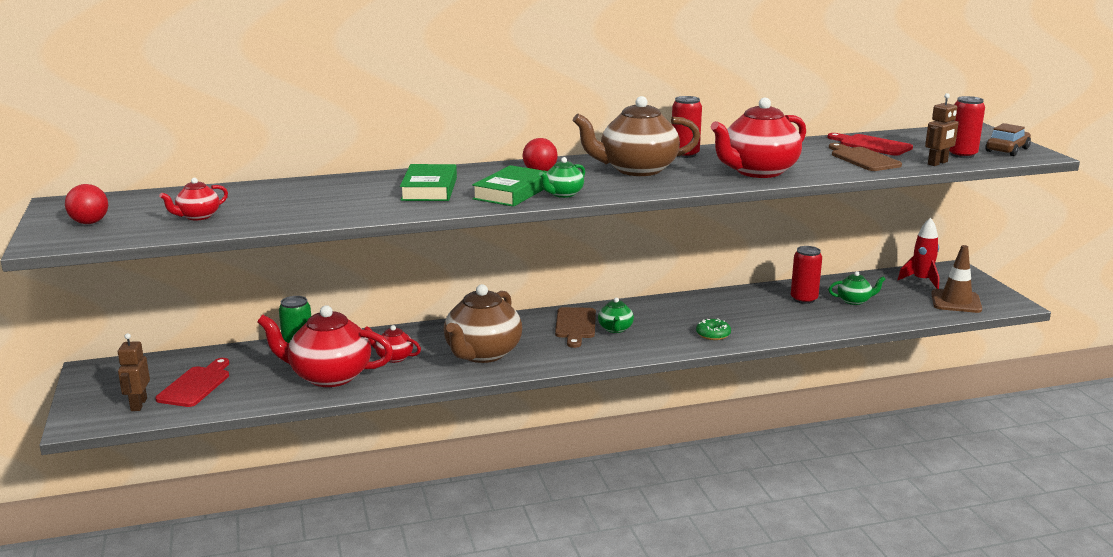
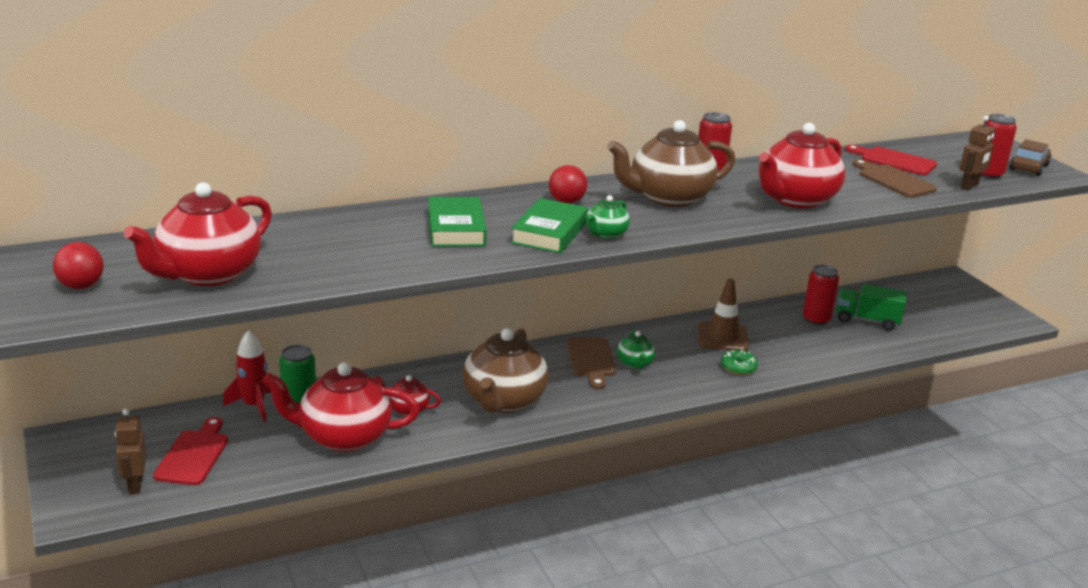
camera: 10 degrees left, 5 degrees up
(197, 216) = (207, 274): red teapot -> red teapot, size x2.08
(854, 301) = (867, 320): green teapot -> green truck
(921, 280) = (925, 293): red rocket -> red rocket (254, 406)
(956, 302) = (966, 319): brown traffic cone -> brown traffic cone (722, 337)

